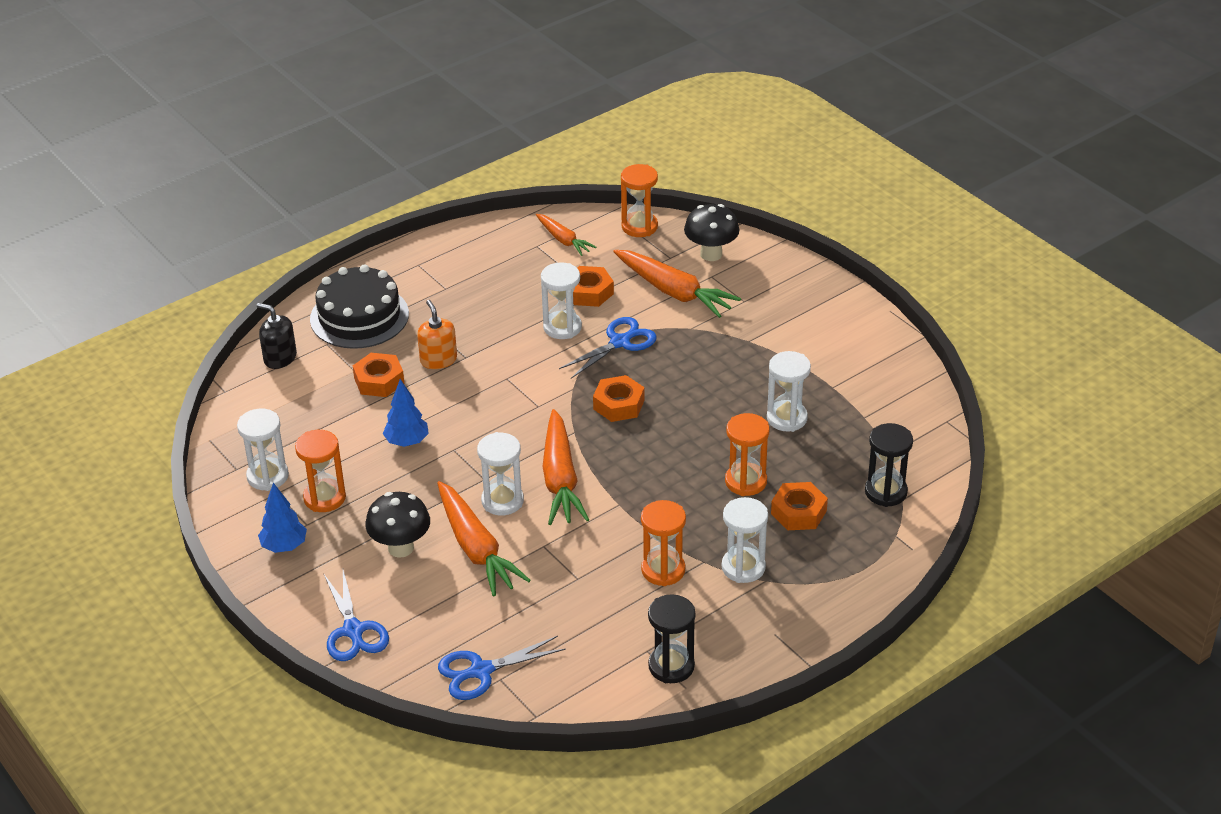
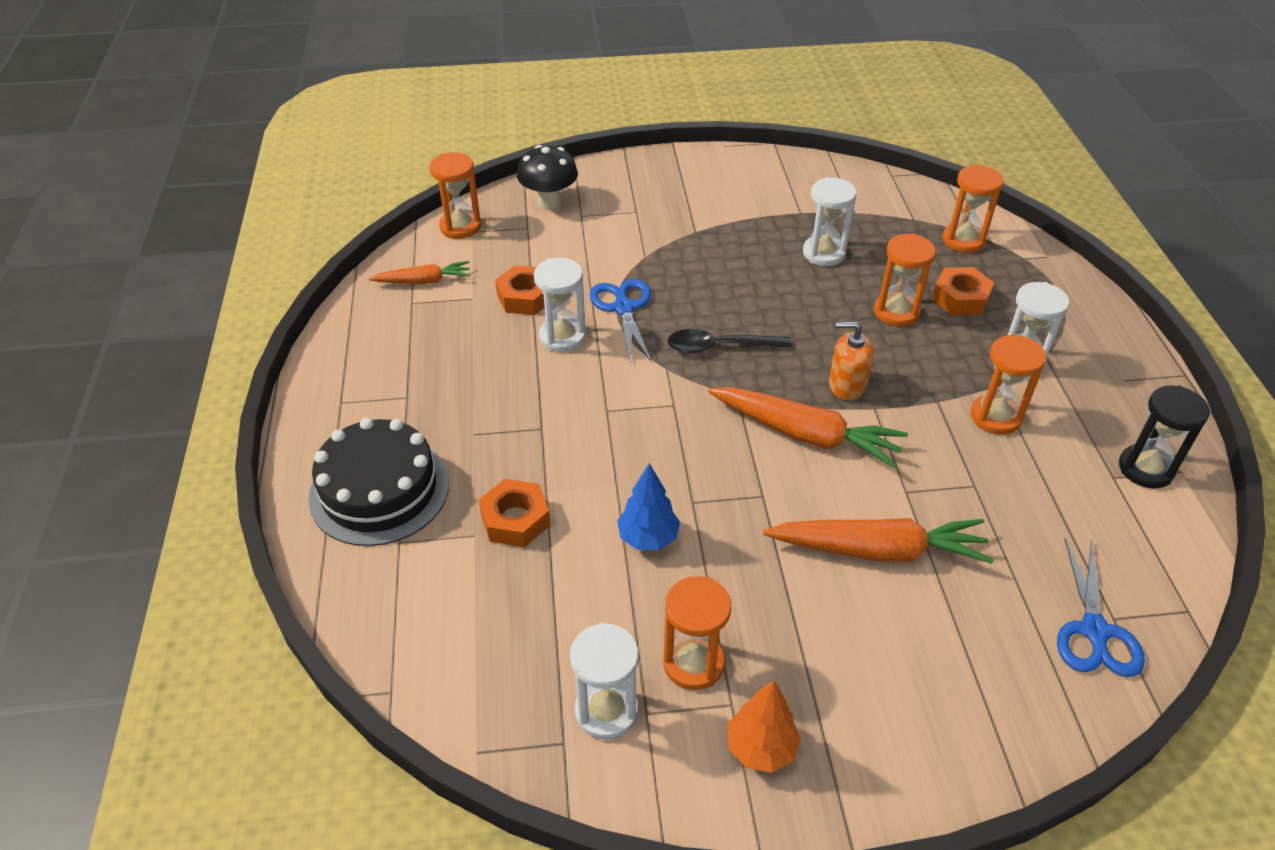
camera: 60 degrees left, 5 degrees up
(280, 358) = (381, 601): black soap dispenser -> none
(284, 546) = (760, 748): blue tree -> orange tree
(353, 631) = (967, 734): blue scissors -> none
(401, 548) = (837, 621): black mushroom -> none
(438, 360) = (525, 452): orange soap dispenser -> orange soap dispenser (846, 385)
(502, 501) = (811, 495): white hourglass -> none
(619, 404) = (719, 347): orange nut -> black spoon
(674, 292) = (581, 245): orange carrot -> none
(885, 492) = (963, 240): black hourglass -> orange hourglass

